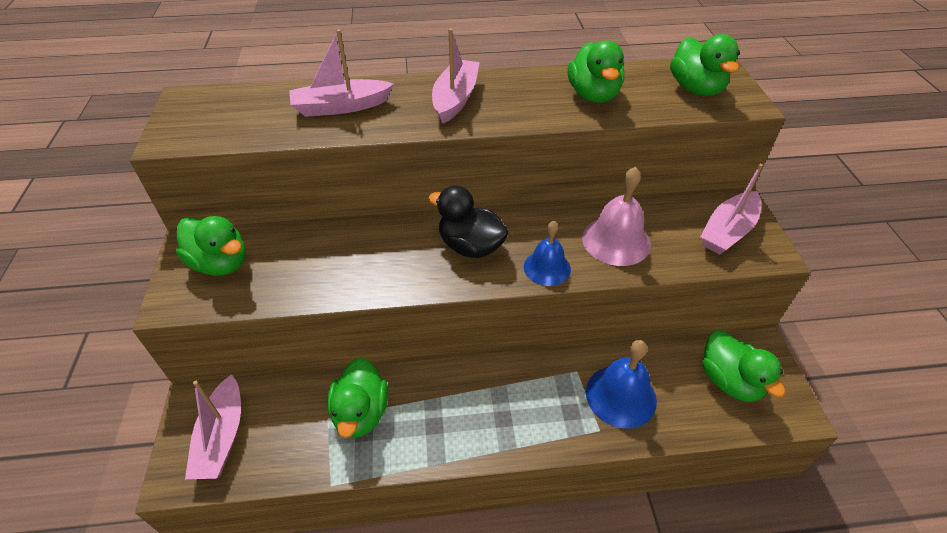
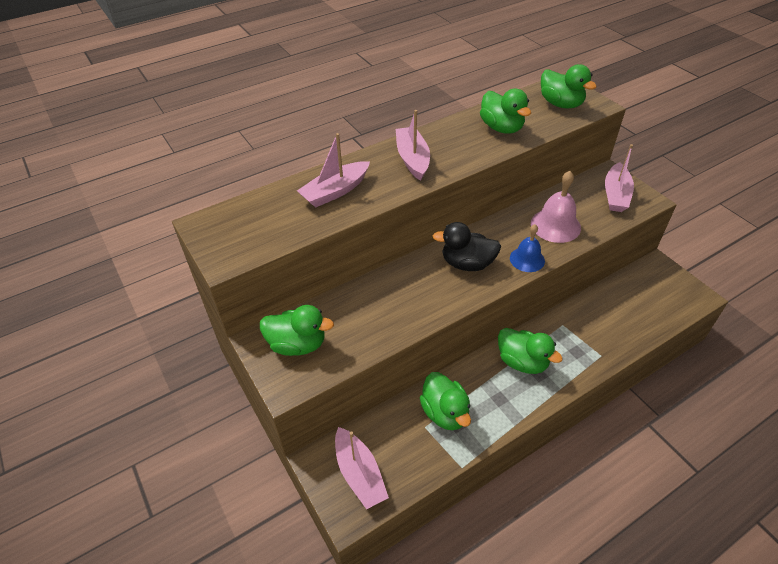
camera: 25 degrees left, 0 degrees up
(621, 396) = (599, 329): blue bell -> none
(729, 381) = (653, 293): green duck -> green duck (522, 362)

